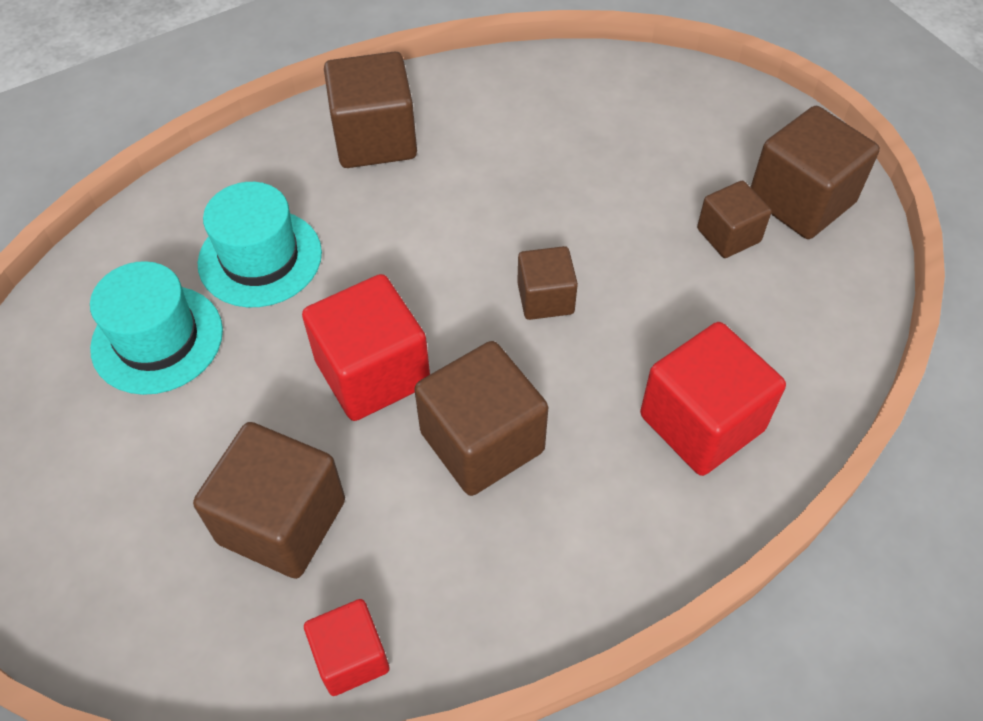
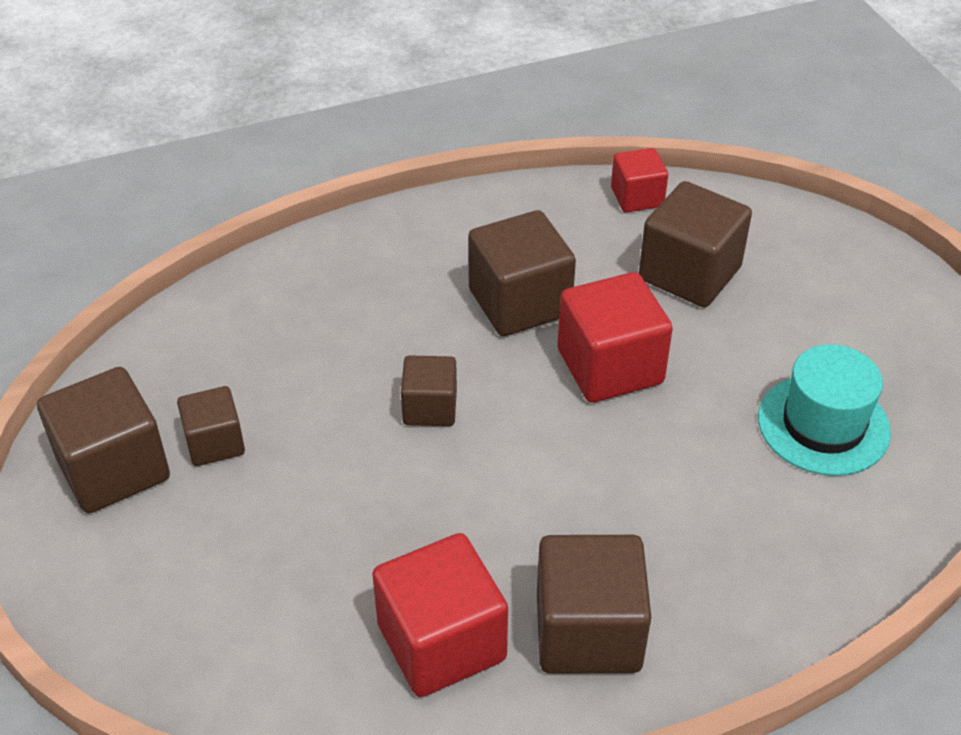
camera: 170 degrees left, 10 degrees down
(260, 258) = (726, 493): turquoise hat -> none
(701, 422) = (329, 291): red cube -> red cube (441, 642)

